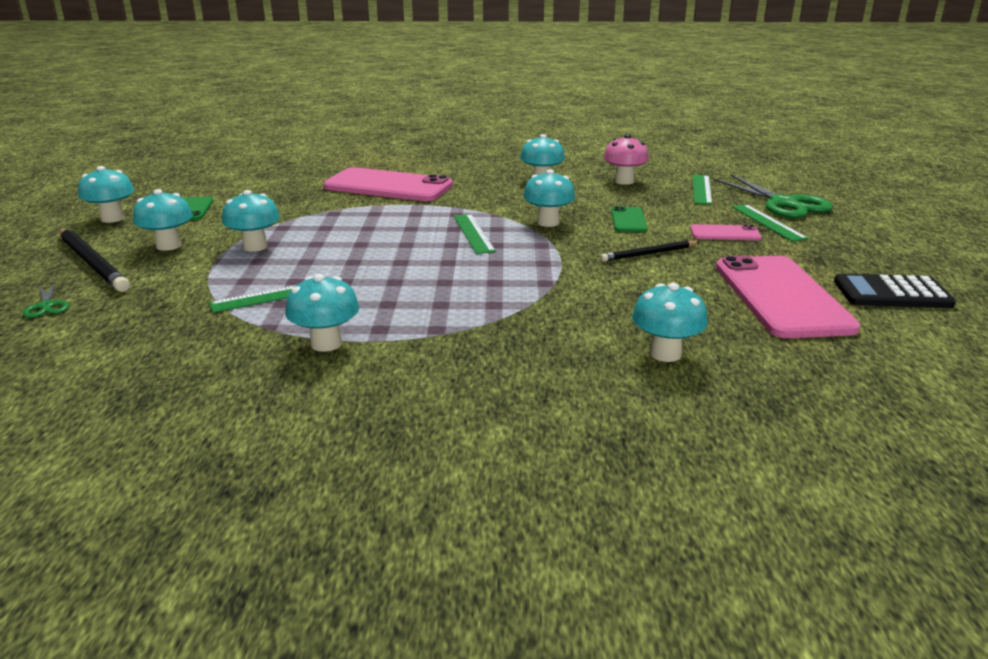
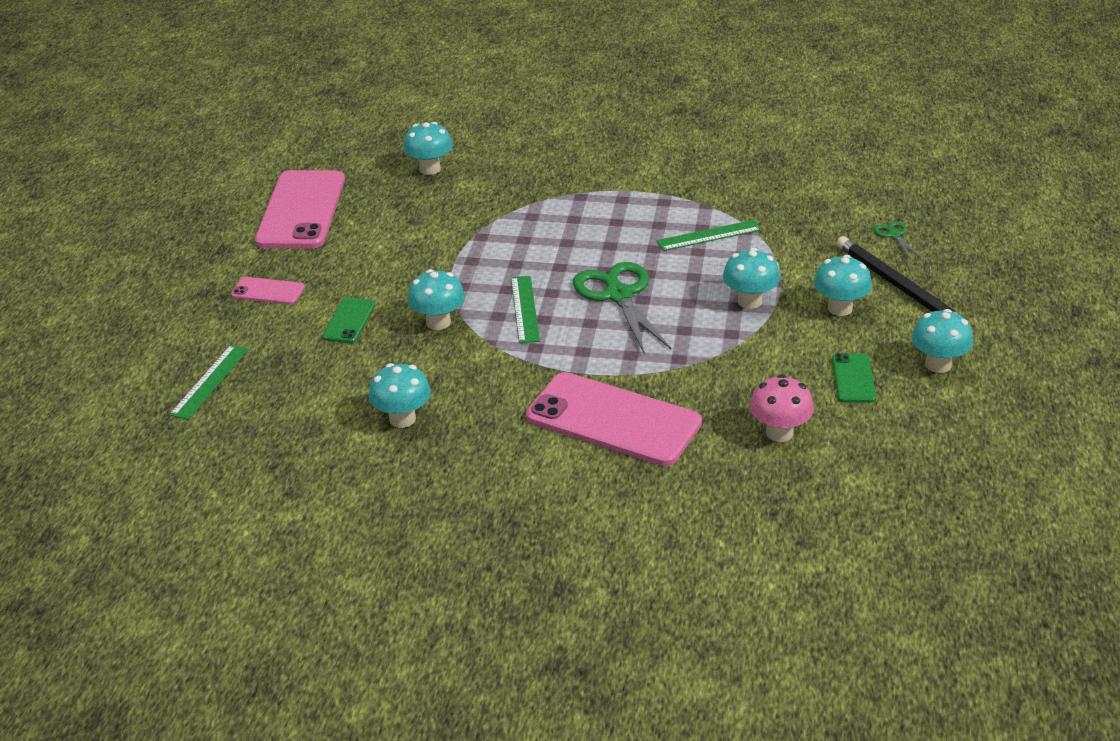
camera: 170 degrees left, 10 degrees up
(326, 344) = (659, 189): turquoise mushroom -> none
(624, 181) = (292, 410): pink mushroom -> pink mushroom (779, 433)
(649, 254) = (367, 266): black pencil -> none
(767, 222) = (205, 307): green ruler -> none
(783, 203) = (147, 341): green scissors -> green scissors (618, 295)
(892, 293) = (211, 208): black calculator -> none

